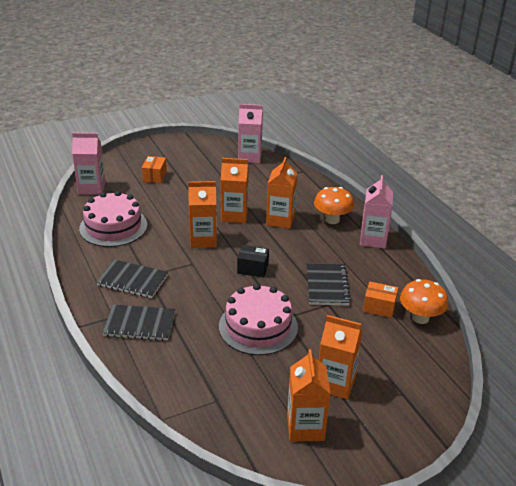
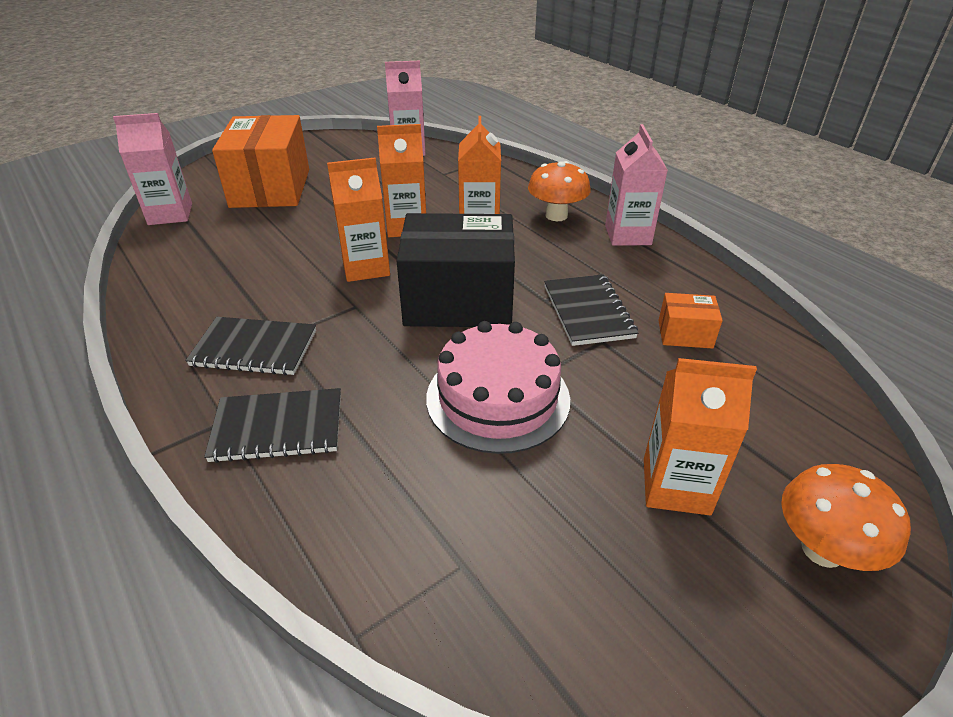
camera: 10 degrees left, 5 degrees up
(113, 227) = (211, 265): pink cake -> none
(154, 176) = (271, 188): orange box -> orange box, size x2.26
(252, 268) = (458, 301): black box -> black box, size x2.26
(305, 427) = (659, 595): orange carton -> none
(420, 318) = (757, 342): orange mushroom -> orange mushroom (822, 549)

